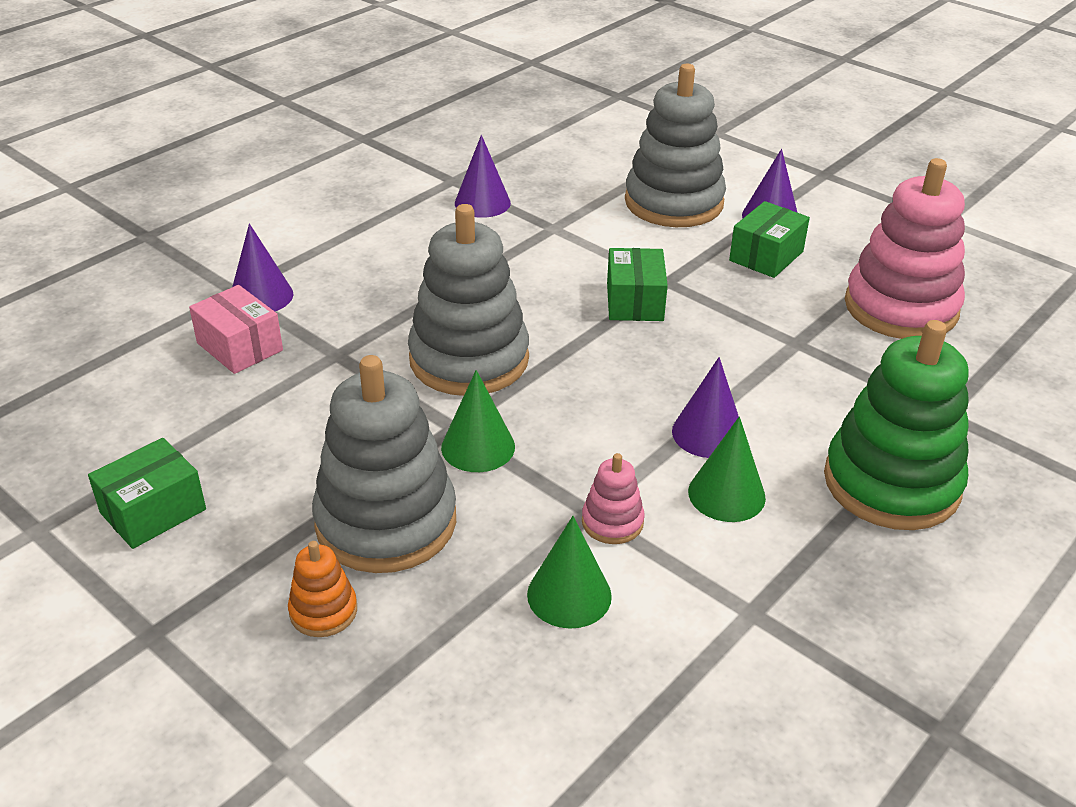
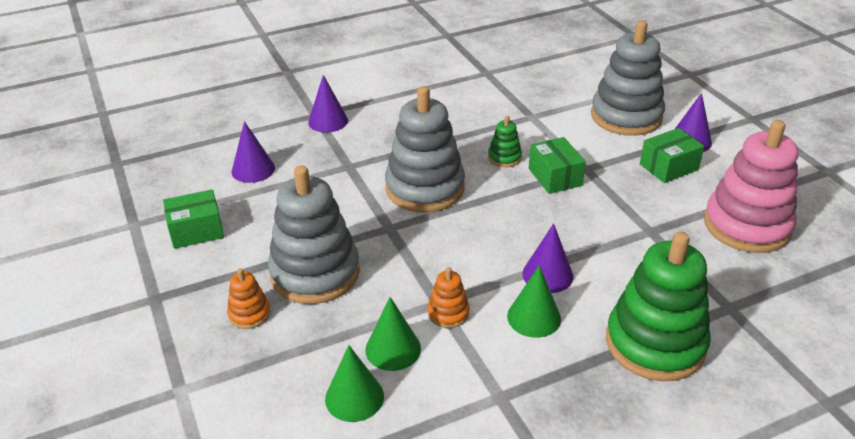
camera: 25 degrees right, 0 degrees up
(240, 346) = (298, 148): pink box -> none
(478, 447) = (396, 243): green cone -> green cone (354, 397)
(482, 203) = (496, 91): purple cone -> purple cone (253, 169)
(552, 291) = (504, 157): none -> green stacking toy
(612, 522) = (448, 313): pink stacking toy -> orange stacking toy
(634, 302) = (555, 177): green box -> green box turned 45 degrees counterclockwise

